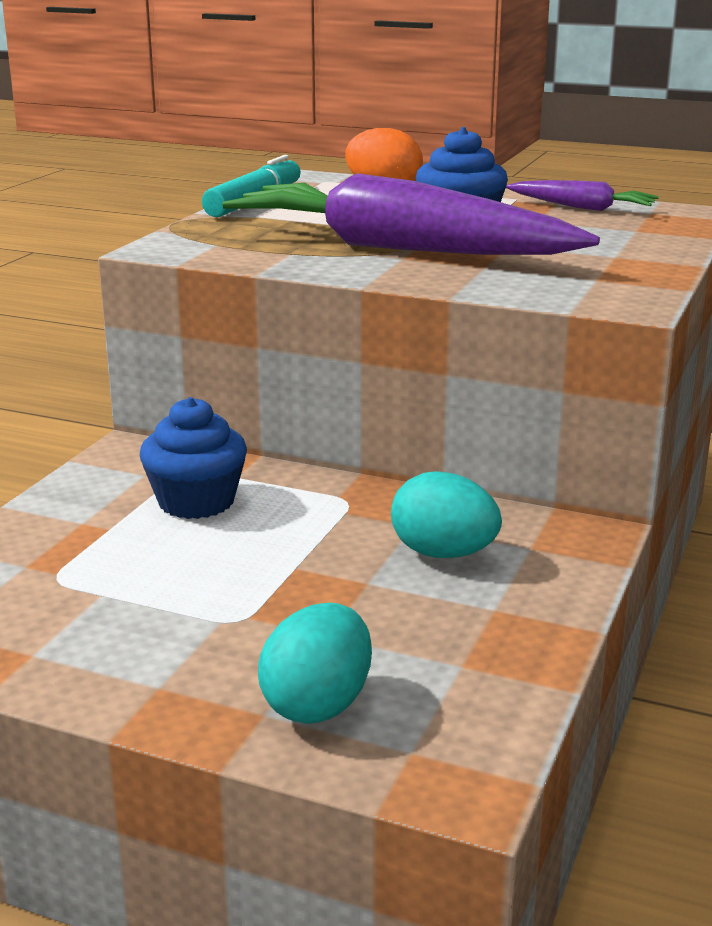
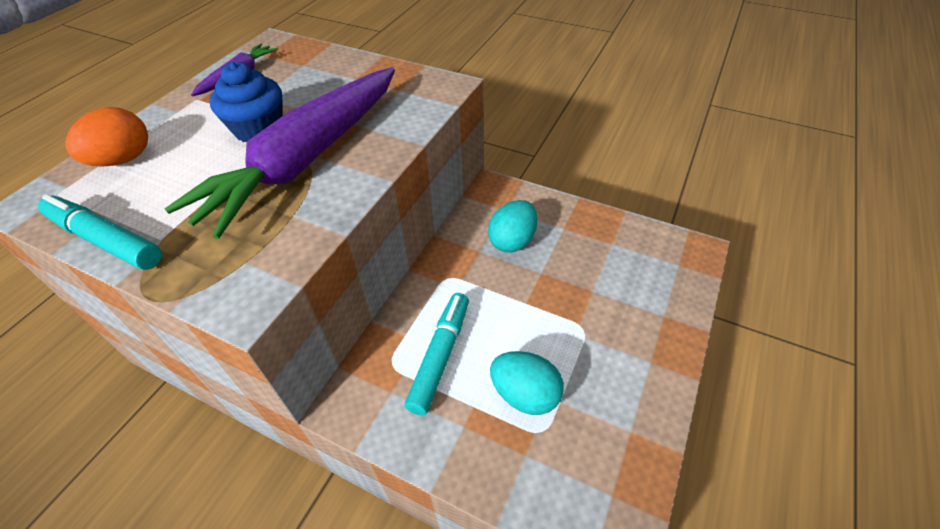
camera: 85 degrees left, 25 degrees up
(196, 501) = (440, 356): blue cupcake -> turquoise marker
(318, 704) = (653, 295): turquoise egg -> turquoise egg (525, 394)

